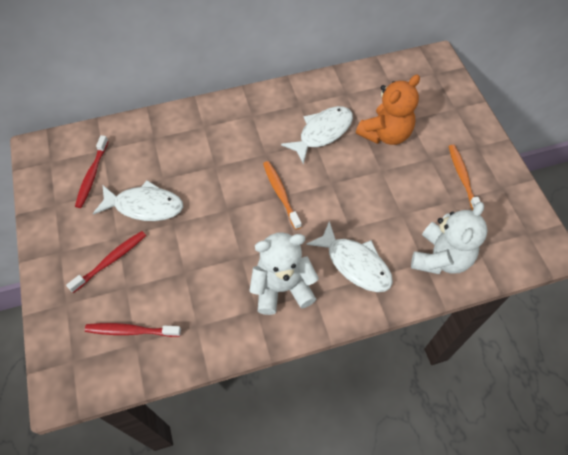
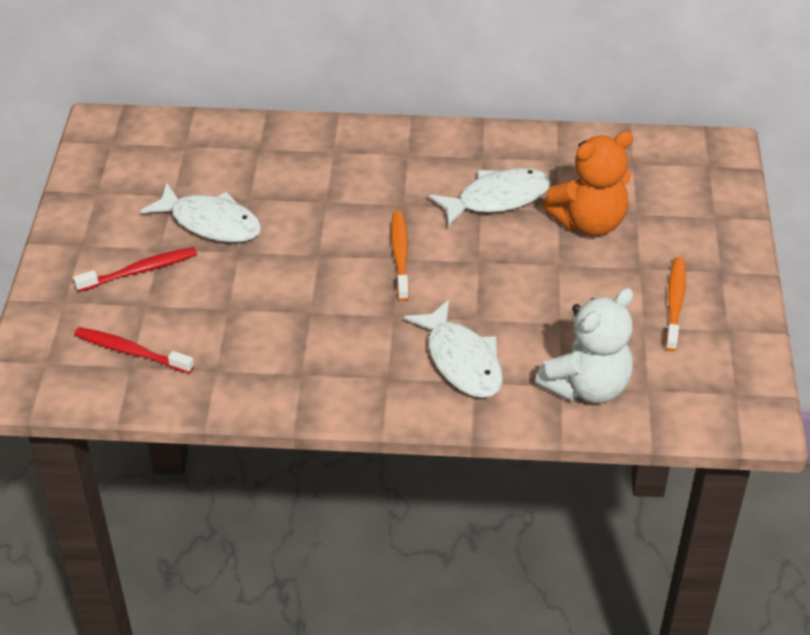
camera: 20 degrees right, 15 degrees down
(92, 175) = (158, 171): red toothbrush -> none
(282, 288) = (347, 360): white teddy bear -> none

